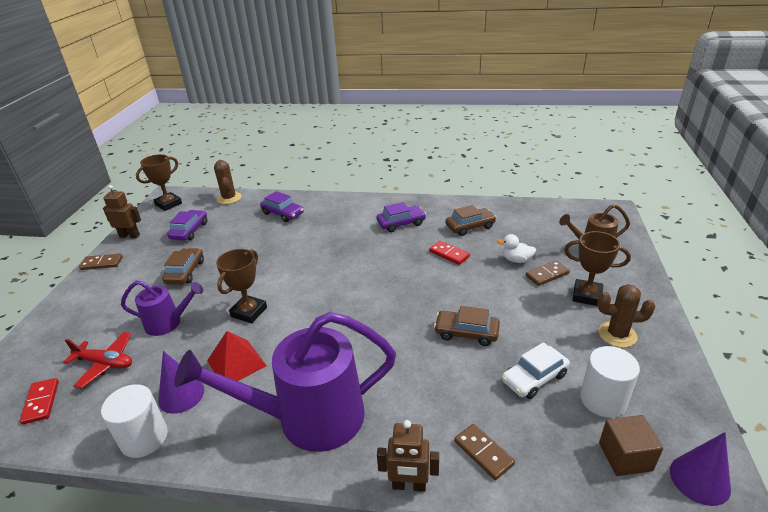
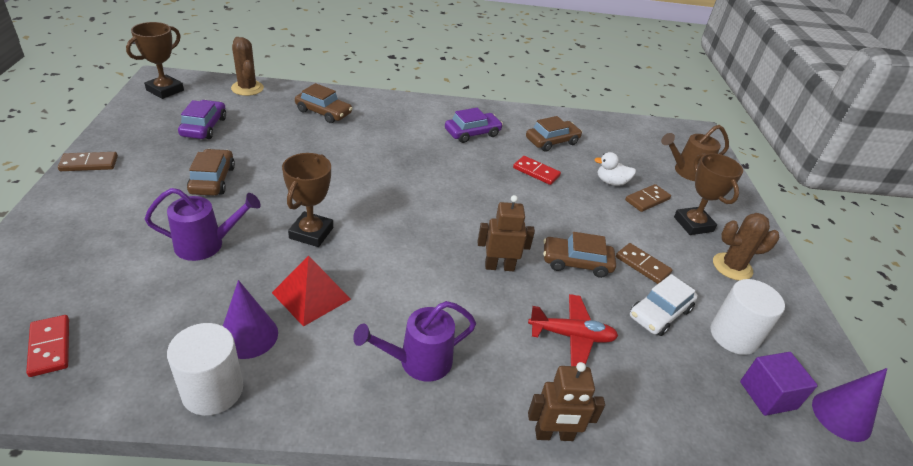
camera: 15 degrees left, 5 degrees up
(105, 363) = (131, 296): red plane -> red plane (571, 336)
(130, 236) = (120, 129): brown robot -> brown robot (499, 266)
(283, 213) = (323, 112): purple car -> brown car
(307, 418) = (417, 362): purple watering can -> purple watering can, size x0.52
(483, 453) = (625, 396): brown domino -> brown domino (642, 265)
(587, 296) = (693, 224): brown trophy -> brown trophy turned 60 degrees clockwise
(625, 456) = (768, 395): brown cube -> purple cube

